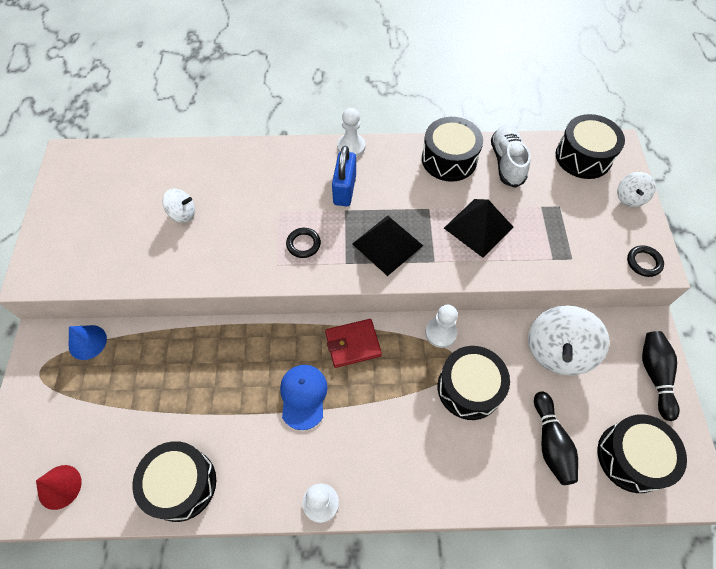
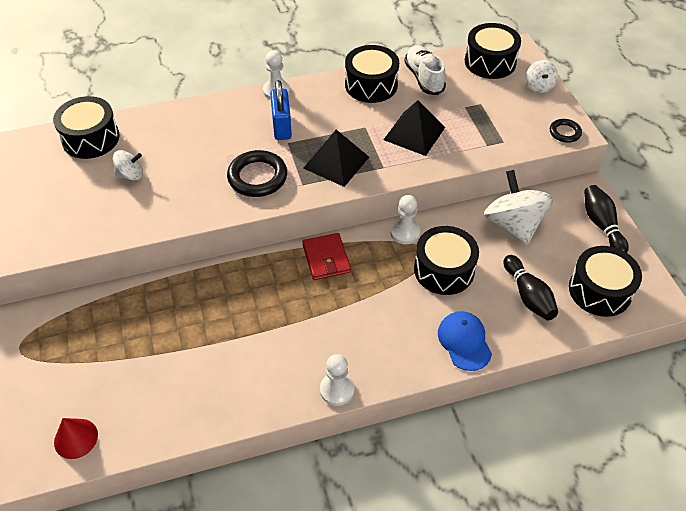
camera: 15 degrees left, 10 degrees down
(87, 342) = (61, 313): blue cone -> none
(181, 484) = (198, 407): black drum -> black drum (91, 138)
(303, 244) = (257, 177): black ring -> black ring, size x1.80
(303, 396) = (293, 310): blue cap -> blue cap (464, 341)
(353, 344) = (326, 258): red wallet -> red wallet turned 75 degrees counterclockwise
(557, 351) = (513, 224): white spinning top -> white spinning top turned 150 degrees clockwise

